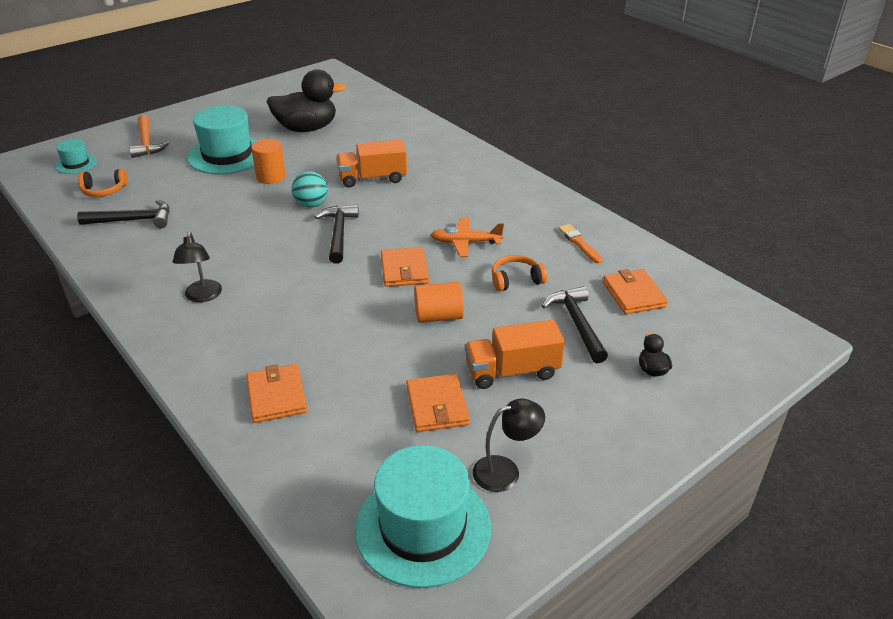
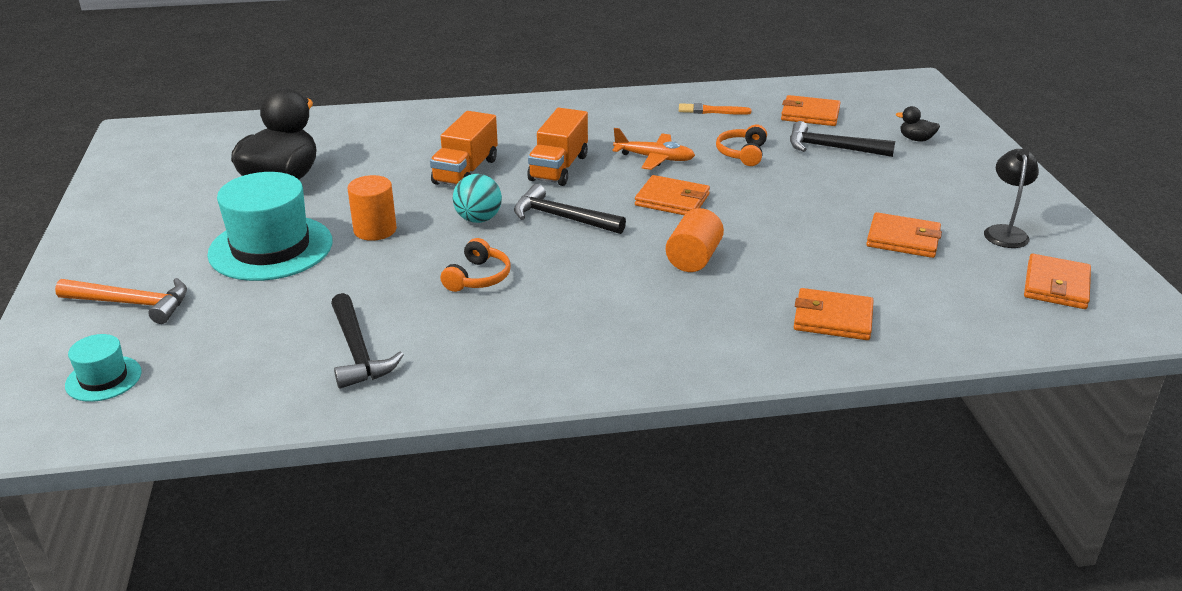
camera: 60 degrees left, 5 degrees down
(104, 190) = (234, 364): orange headphones -> orange headphones (478, 277)
(133, 220) = (357, 352): black hammer -> black hammer turned 135 degrees clockwise
(203, 296) = (605, 329): black lamp -> none
(423, 527) = (1056, 285): turquoise hat -> orange wallet
(438, 316) = (768, 204): orange cylinder -> orange cylinder (693, 258)
(465, 242) = (655, 158): orange plane -> orange plane turned 105 degrees counterclockwise
(512, 371) = (878, 193): orange truck -> orange truck (558, 168)

